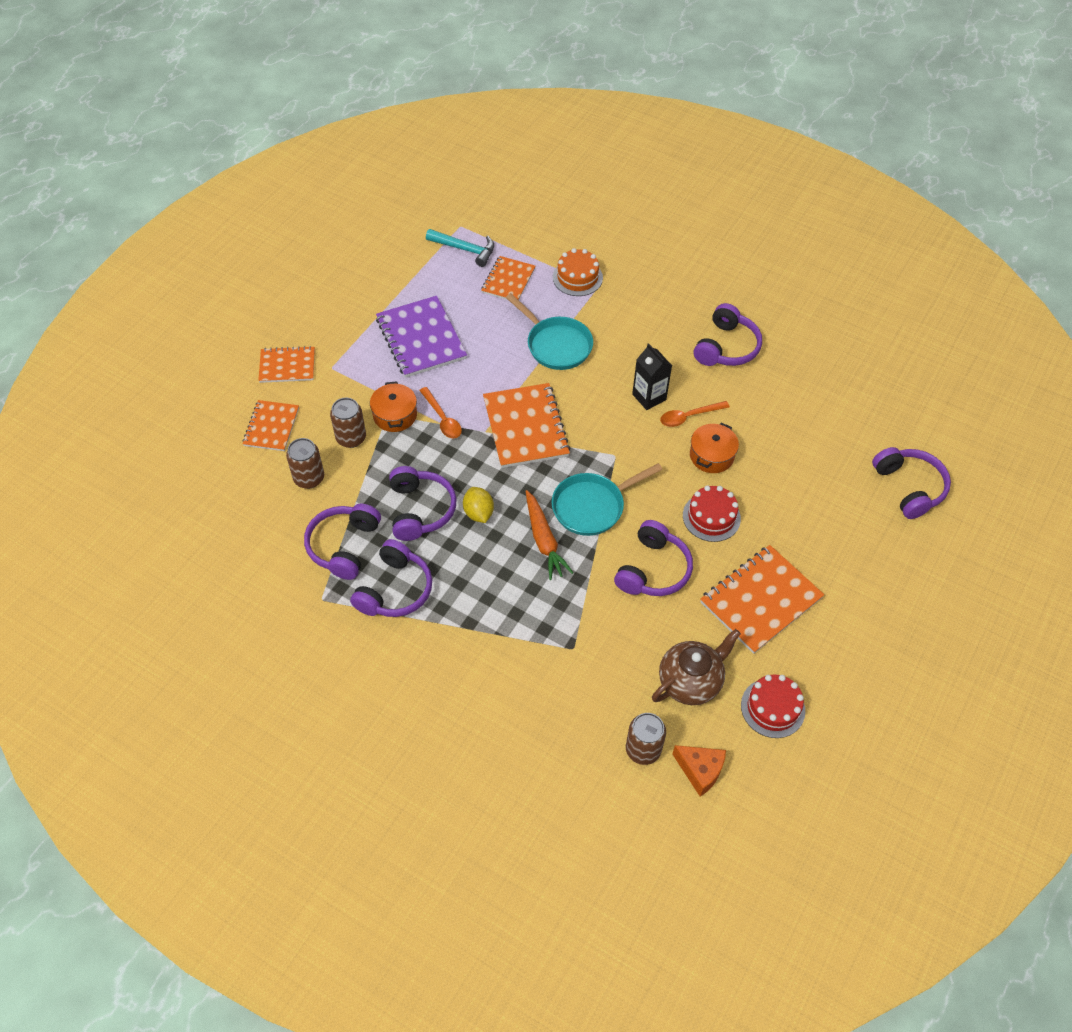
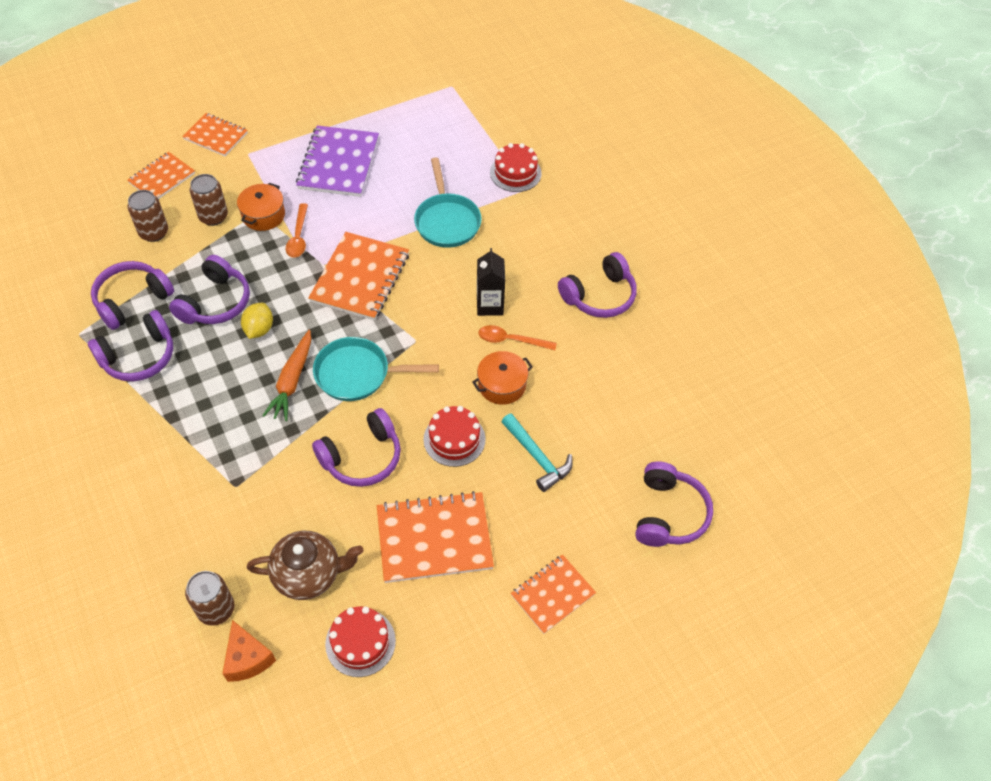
camera: 30 degrees right, 0 degrees up
(465, 249) = (438, 107): turquoise hammer -> turquoise hammer (537, 457)
(508, 280) = (453, 148): orange notebook -> orange notebook (552, 594)
(577, 277) = (515, 173): orange cake -> red cake

